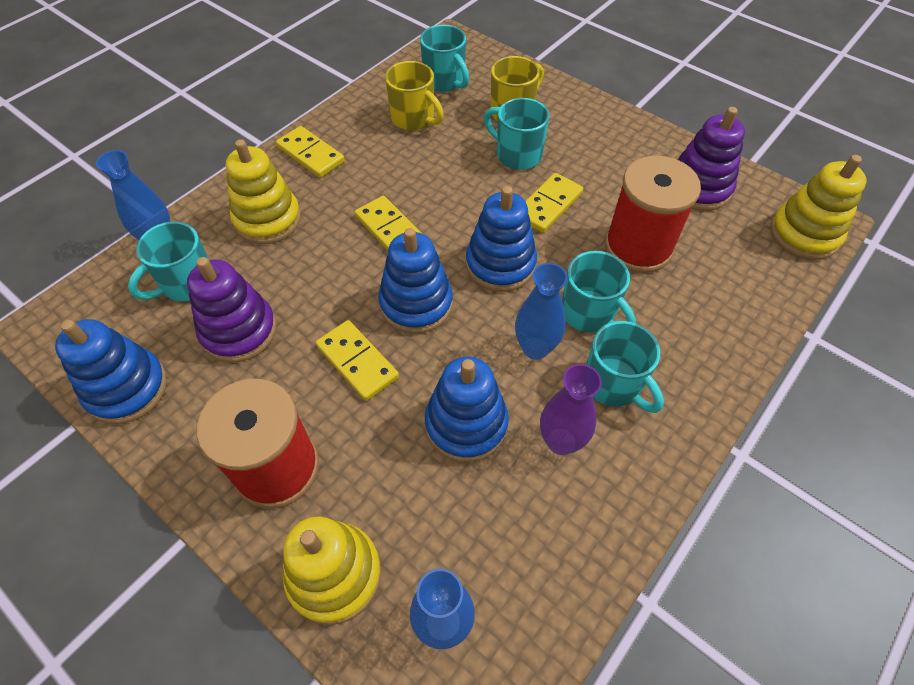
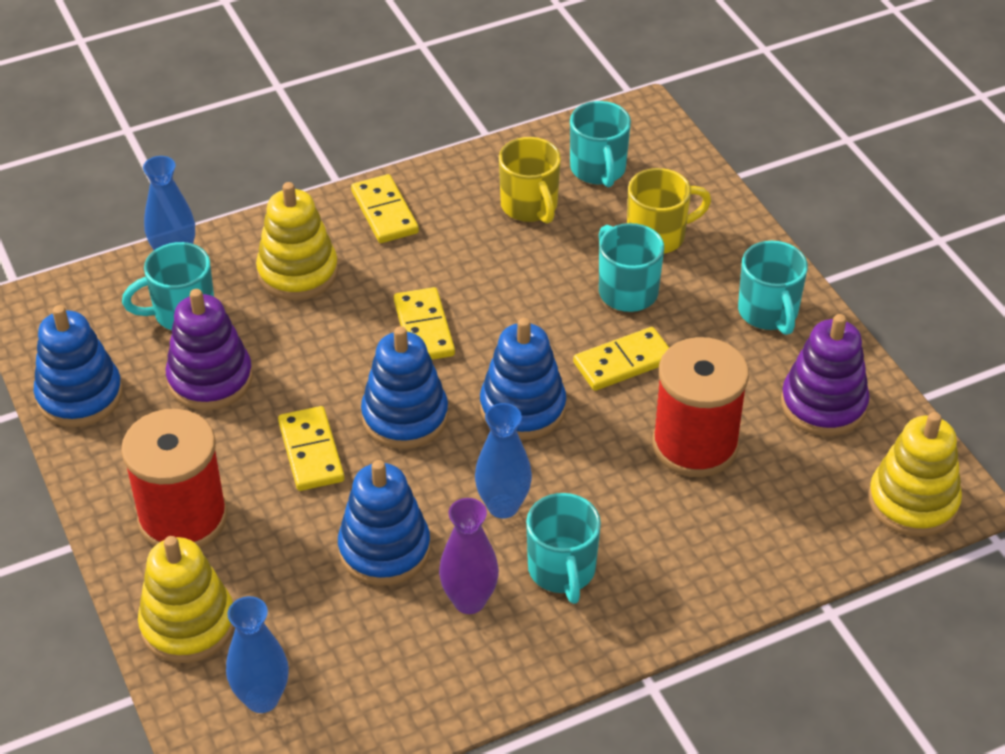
camera: 25 degrees right, 10 degrees down
(589, 313) = (586, 493): turquoise mug -> turquoise mug (768, 313)

